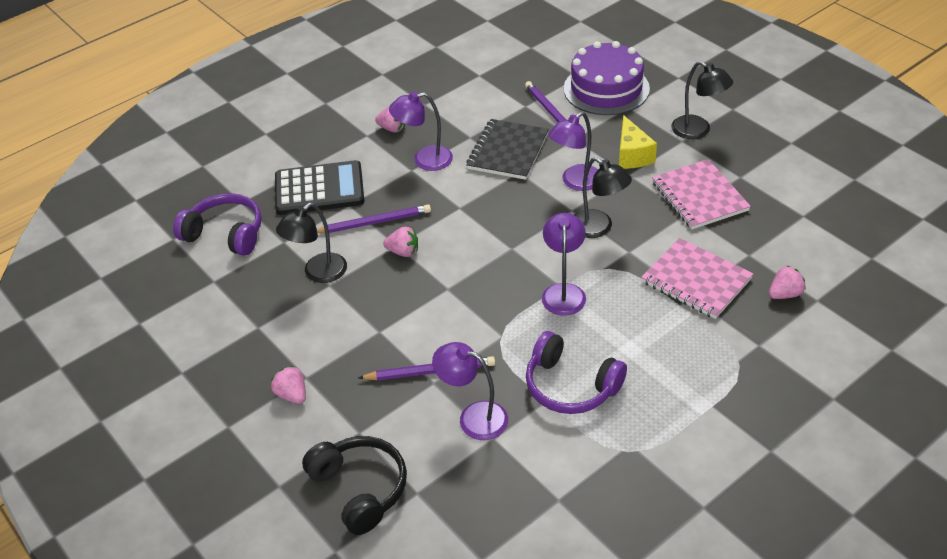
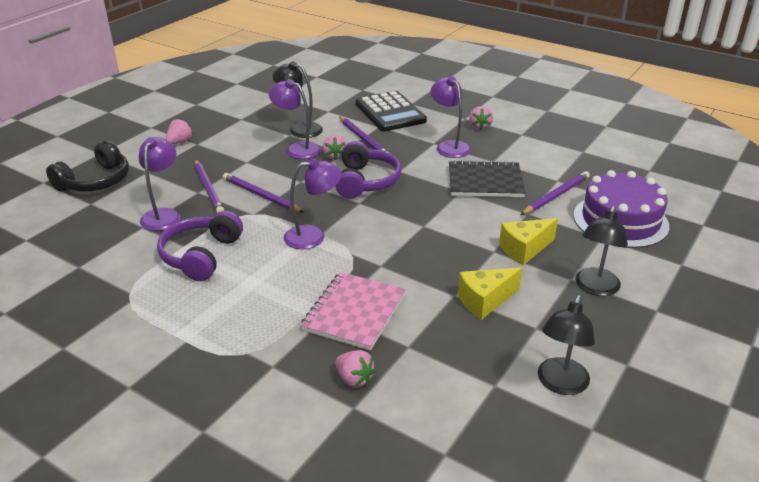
camera: 70 degrees right, 10 degrees down
(225, 234) = (327, 91): purple headphones -> purple headphones (366, 181)
(465, 325) = (261, 196): none -> purple pencil
(575, 182) = (463, 222): purple lamp -> purple lamp (297, 149)
(598, 228) = (405, 243): black lamp -> black lamp (560, 384)
(699, 196) = (485, 301): pink notebook -> yellow cheese

